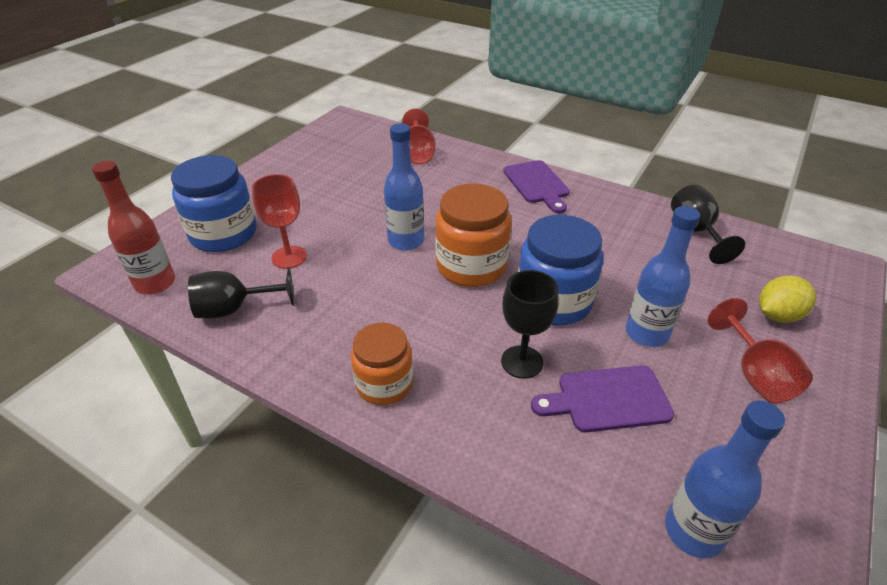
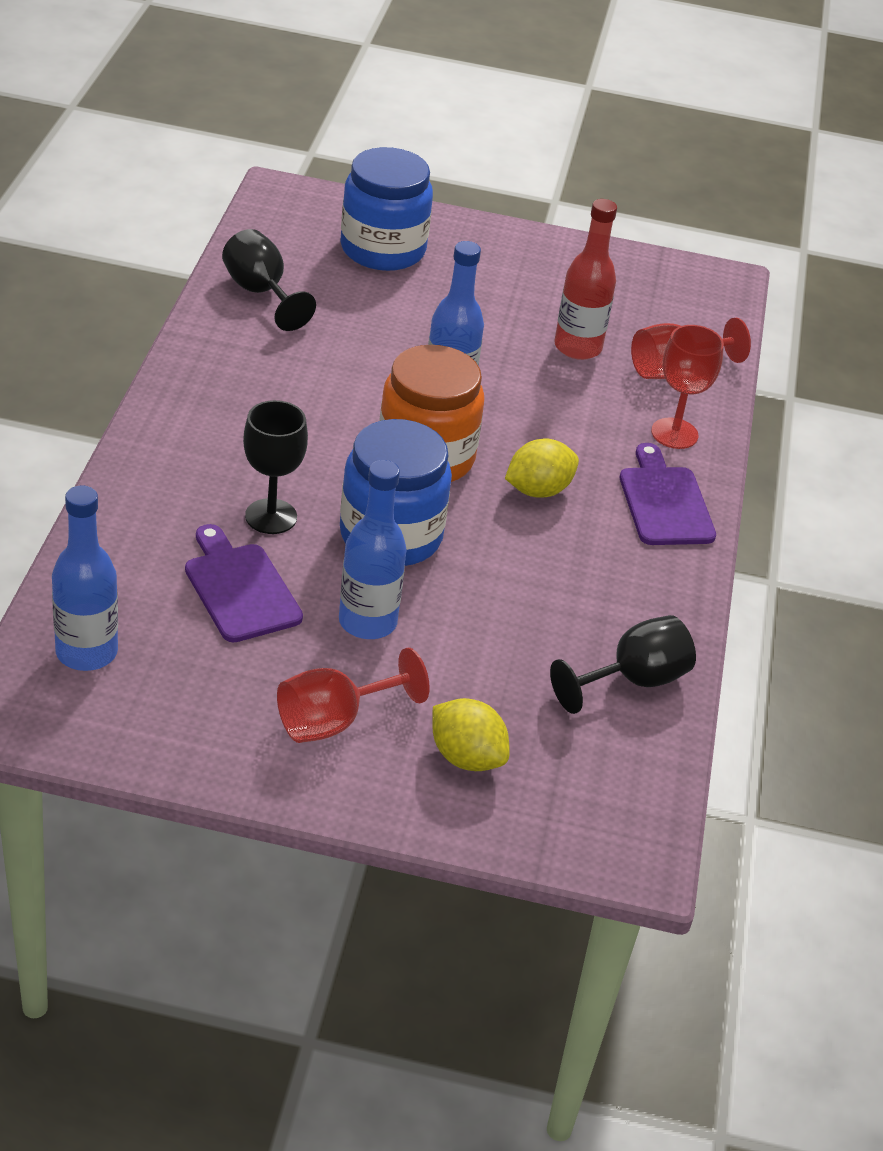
camera: 65 degrees right, 0 degrees up
(155, 283) = (275, 229): red bottle -> red bottle (577, 347)
(289, 257) = (366, 308): red goblet -> red goblet (674, 433)
(384, 384) = (196, 419): orange jar -> none
(517, 226) = (538, 490): none -> yellow lemon
(537, 184) = (664, 502): purple cutting board -> purple cutting board turned 120 degrees clockwise

